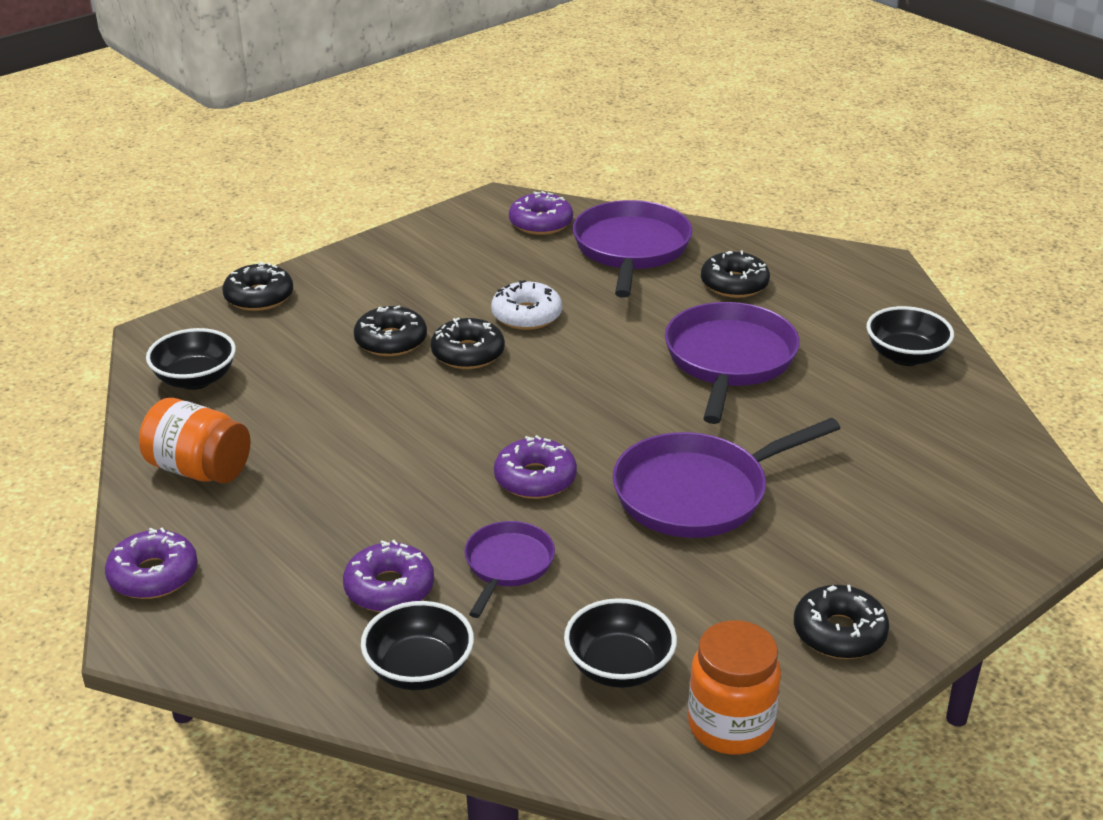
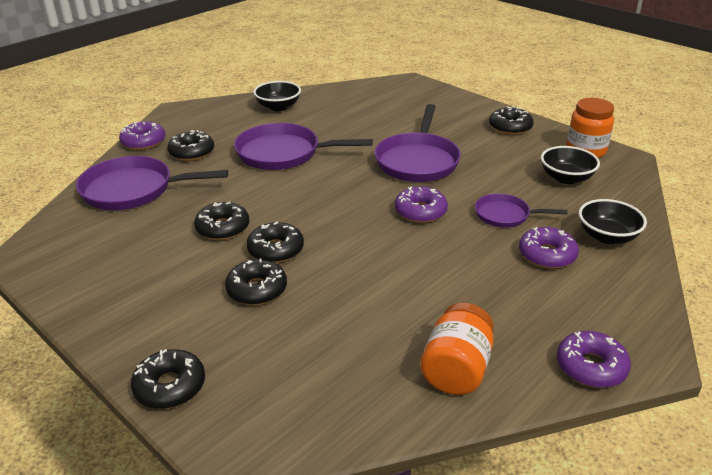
camera: 95 degrees left, 0 degrees up
(195, 379) = (322, 403): black bowl -> none
(526, 315) = (223, 228): white donut -> black donut
(541, 223) = (75, 231): purple donut -> purple donut (143, 142)
(698, 493) = (417, 161): purple pan -> purple pan turned 45 degrees clockwise

